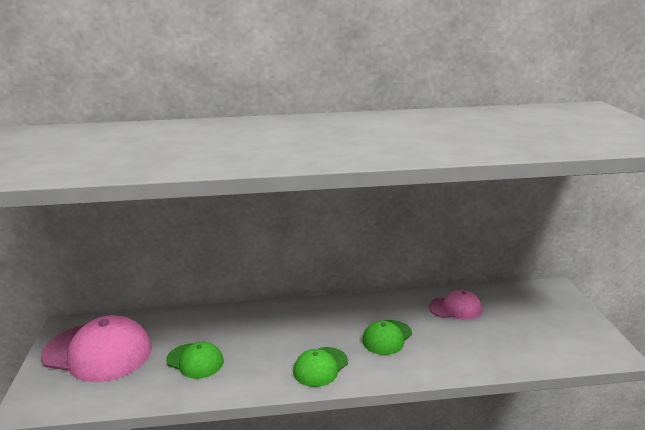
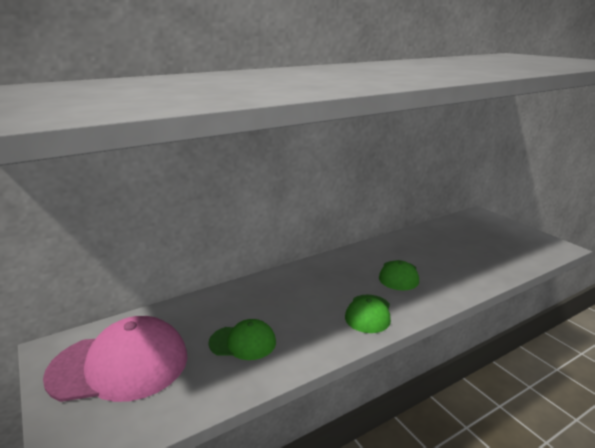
camera: 25 degrees left, 0 degrees up
(455, 308) = (427, 242): pink cap -> none

